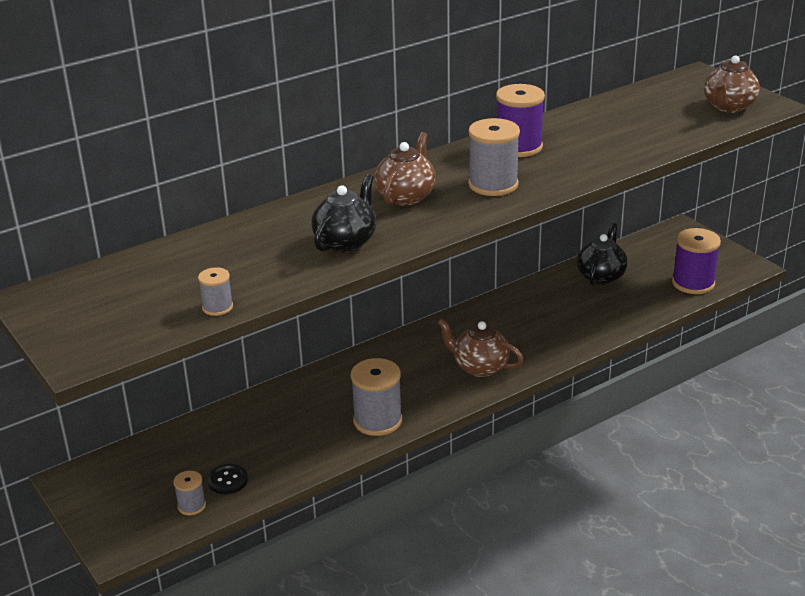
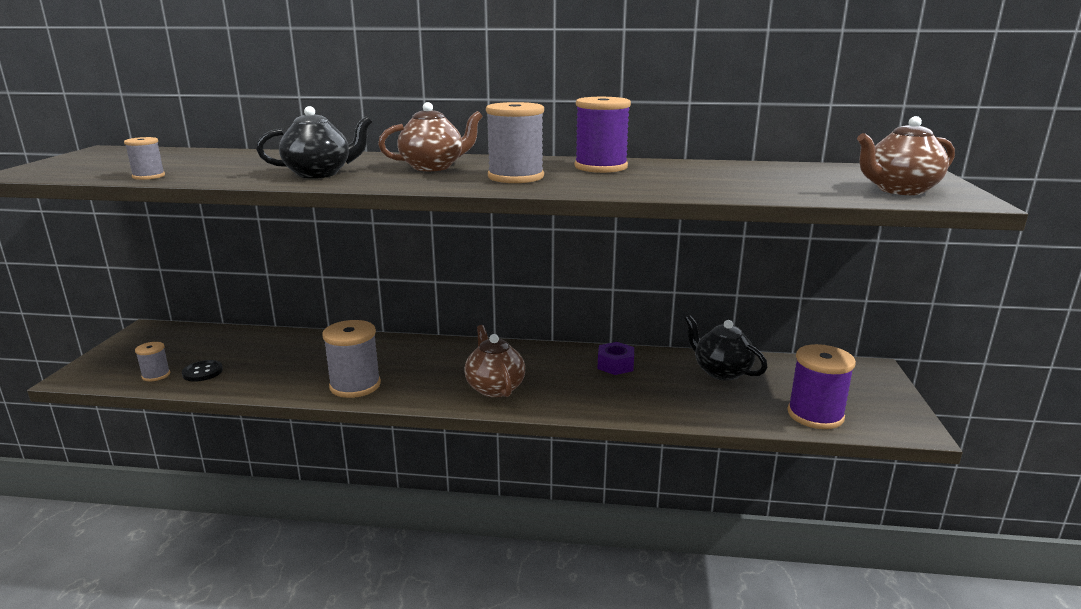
camera: 40 degrees right, 10 degrees down
(528, 306) = (615, 365): none -> purple nut
(601, 277) = (721, 372): black teapot -> black teapot turned 105 degrees counterclockwise

